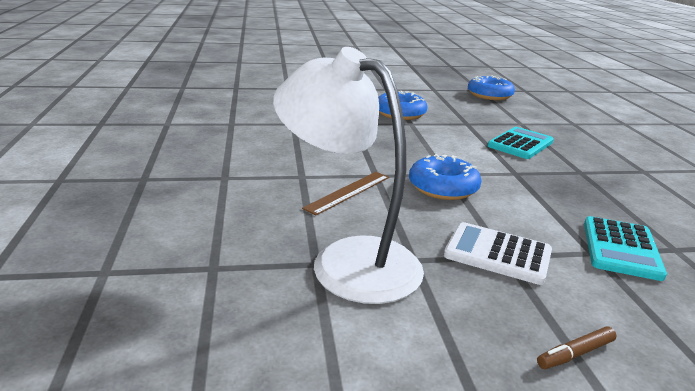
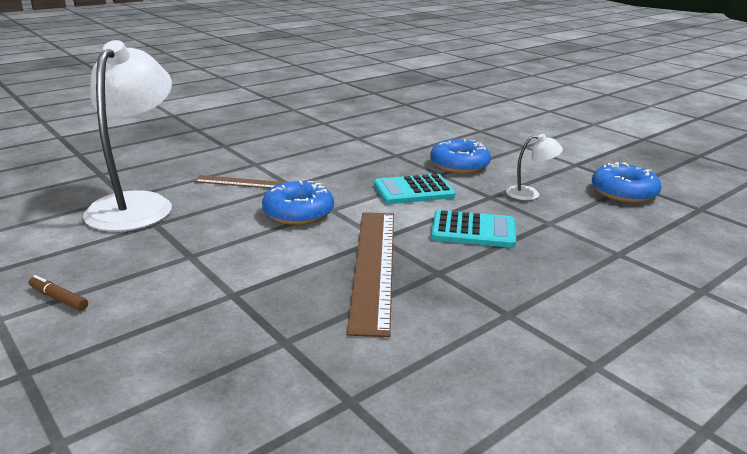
camera: 60 degrees right, 0 degrees up
(472, 113) = (530, 194): none -> white lamp
(497, 254) = (190, 252): white calculator -> none
(562, 187) = (373, 266): none -> brown ruler
(621, 248) = (254, 308): turquoise calculator -> turquoise calculator (413, 190)

